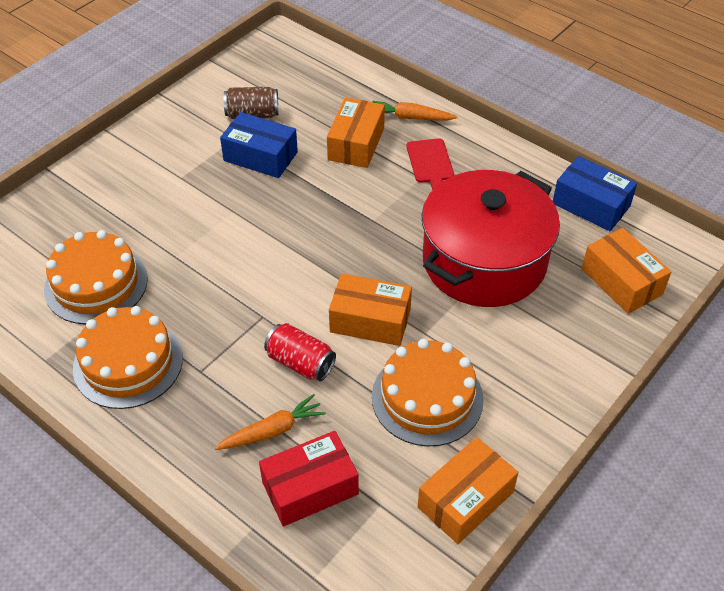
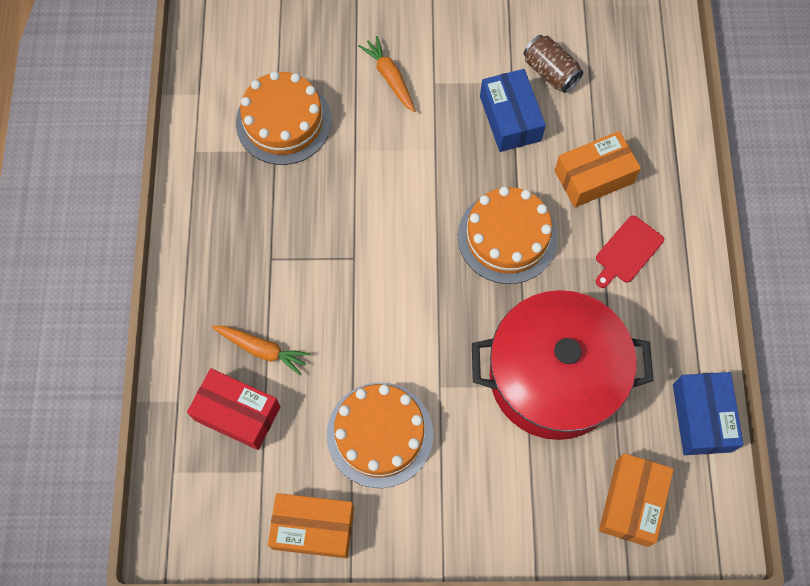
camera: 50 degrees right, 20 degrees up
(128, 363) = (237, 206): orange cake -> orange cake (507, 237)
(300, 363) = (335, 320): red can -> none
(370, 320) = (416, 337): orange box -> none
(411, 117) = (668, 194): orange carrot -> orange carrot (390, 78)

